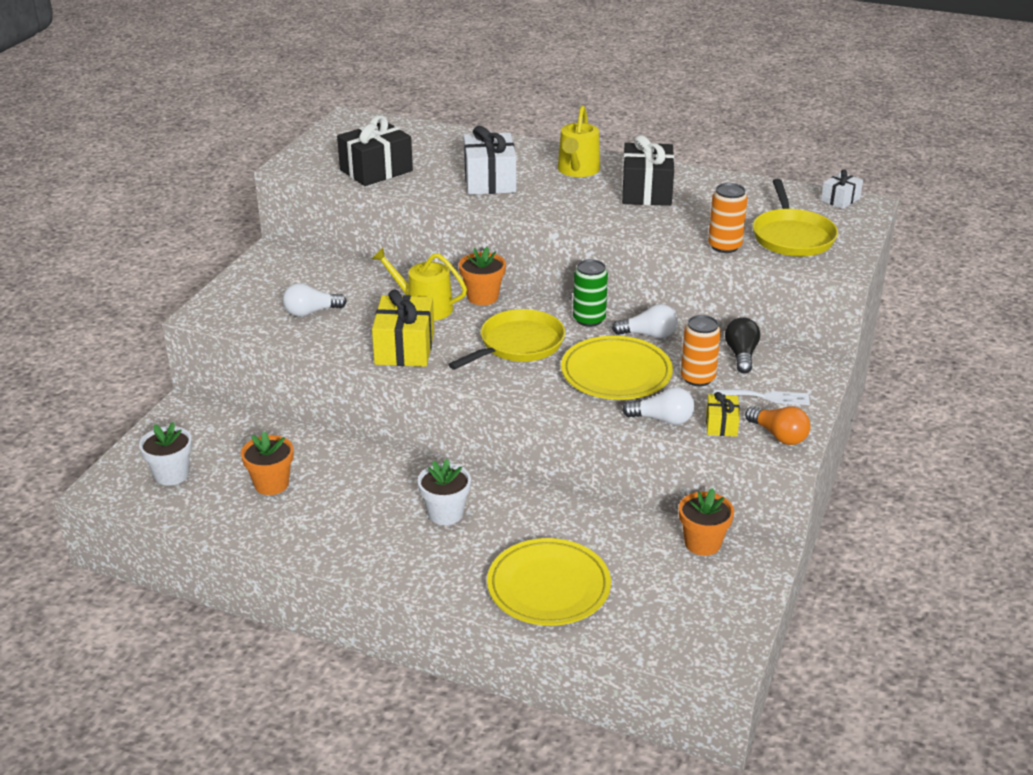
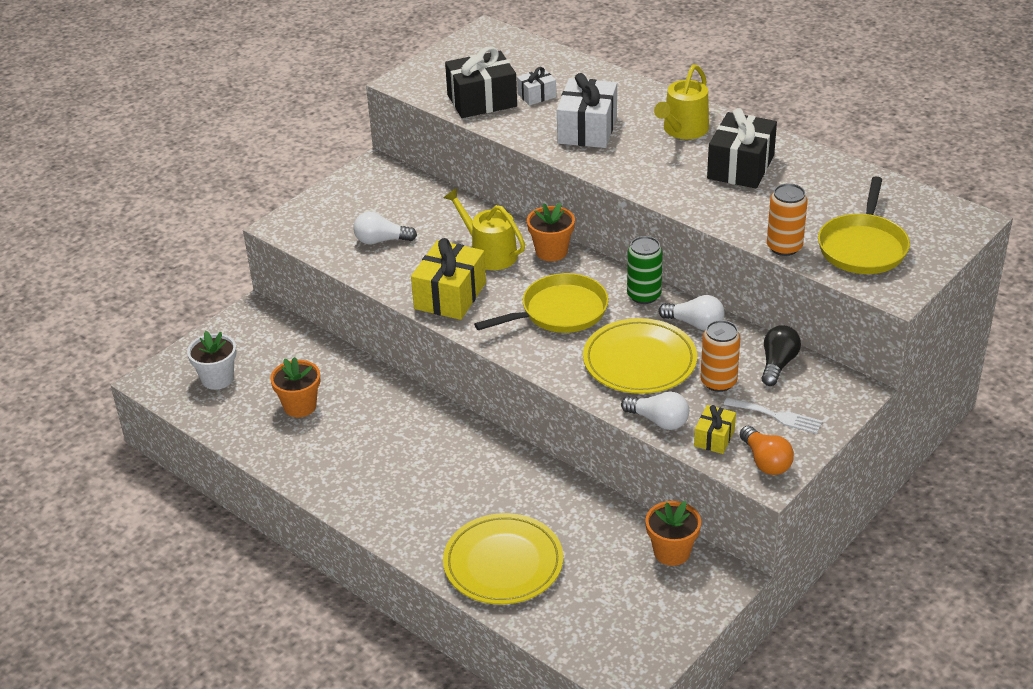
camera: 20 degrees right, 5 degrees up
(445, 513) = (443, 469): white flower pot -> none
(840, 199) = (944, 209): white gift -> white gift (536, 95)

